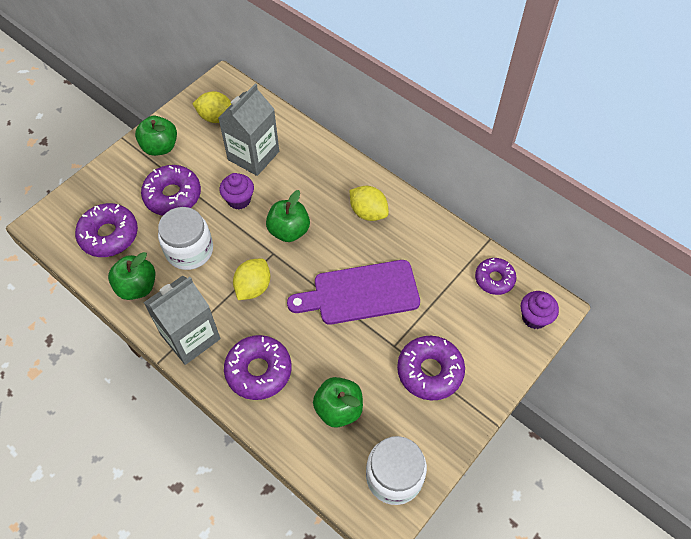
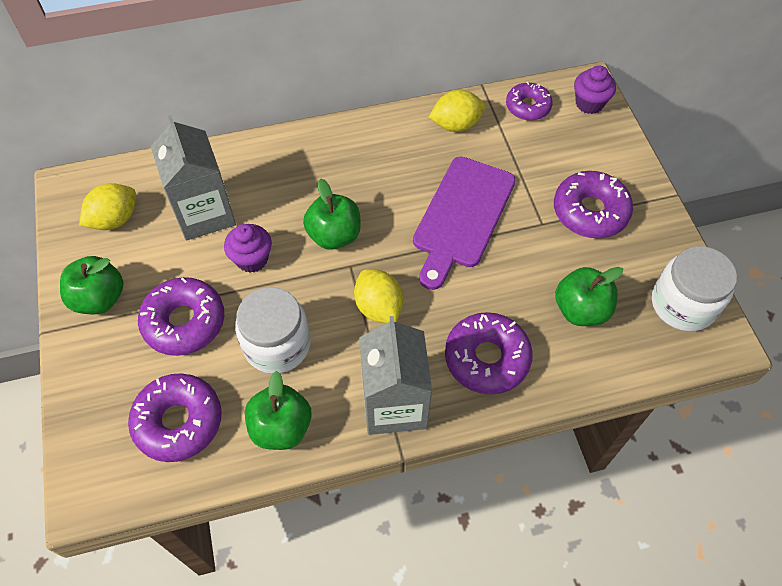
camera: 55 degrees left, 0 degrees up
(368, 212) = (371, 156): yellow lemon -> yellow lemon (456, 125)

